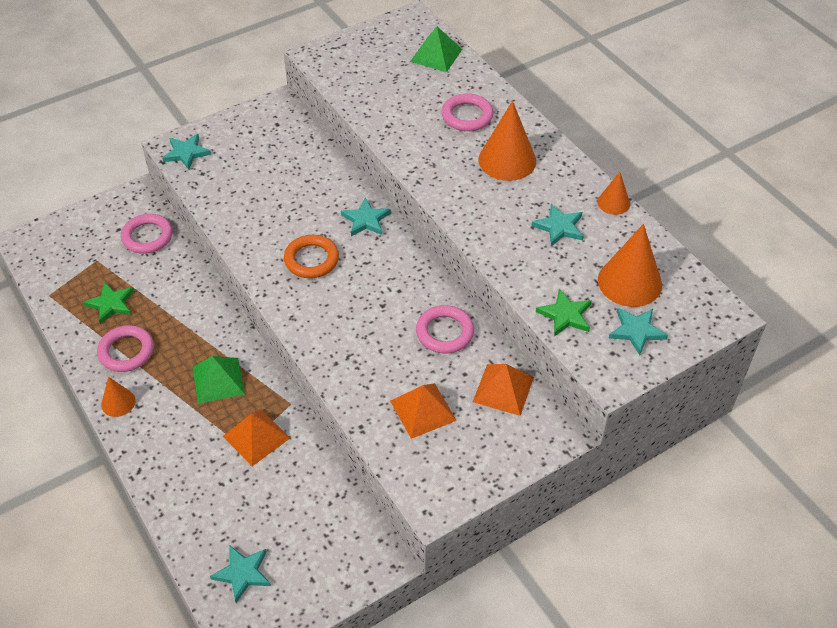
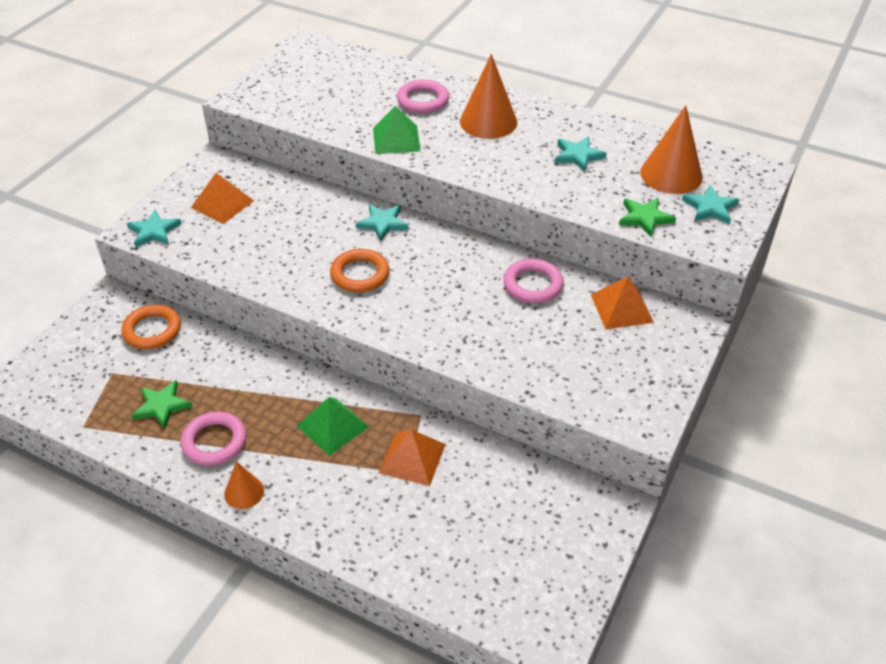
camera: 30 degrees left, 5 degrees down
(147, 237) = (152, 330): pink ring -> orange ring
(242, 573) = (501, 584): turquoise star -> none
(423, 410) = (569, 354): orange pyramid -> orange pyramid (222, 204)
(436, 55) = (352, 64): green pyramid -> green pyramid (396, 139)
(613, 203) = (604, 123): orange cone -> none

